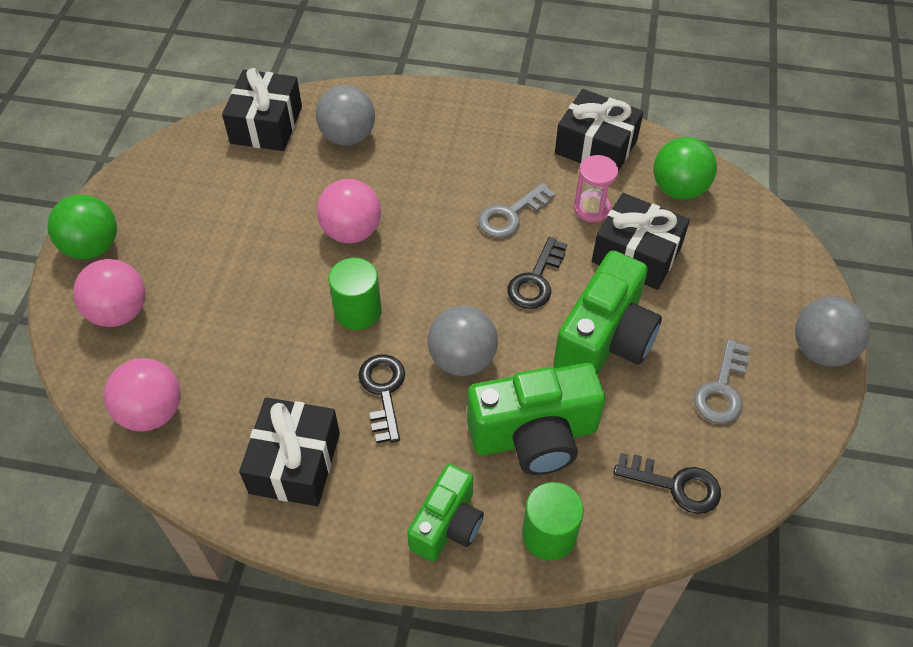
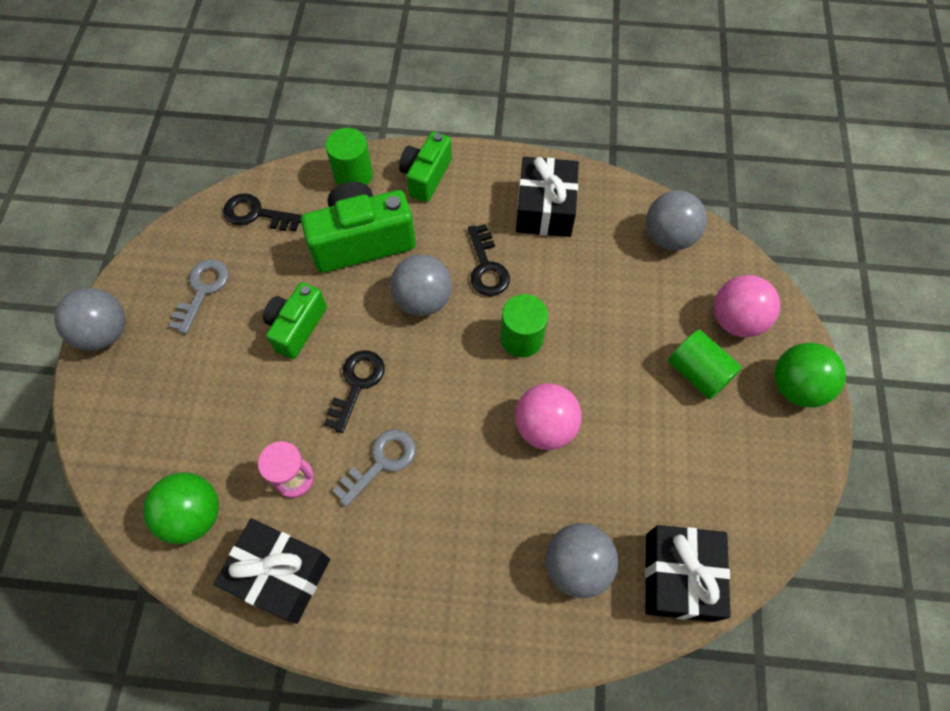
camera: 175 degrees right, 10 degrees up
(152, 412) = (668, 237): pink ball -> grey ball
(184, 266) = (698, 373): none -> green cylinder
(605, 340) = (297, 327): green camera -> green camera, size x0.63
(636, 254) = (255, 422): black gift -> none

